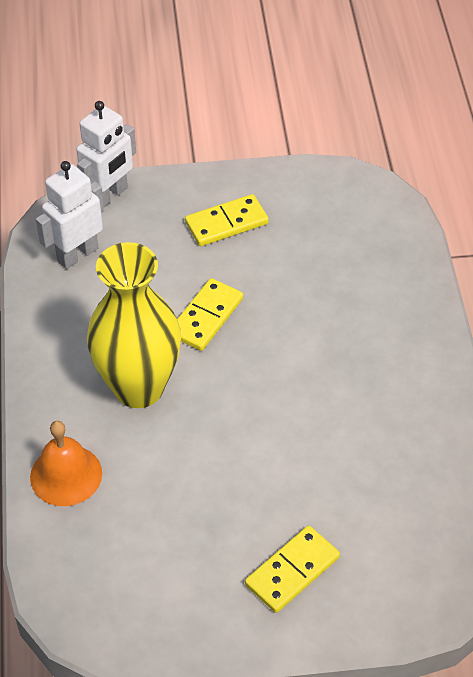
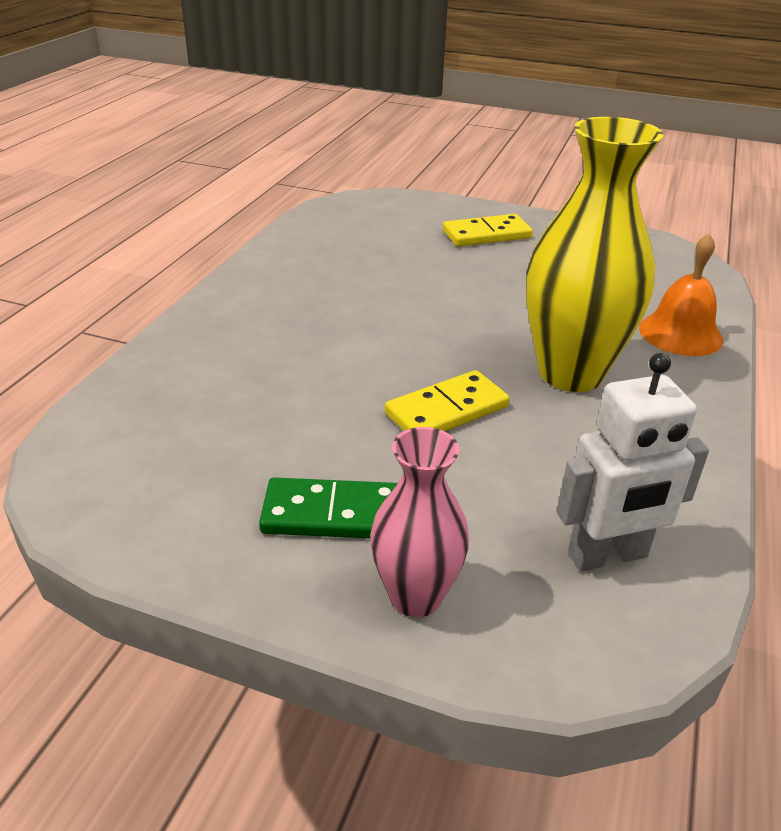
camera: 155 degrees left, 15 degrees down
(109, 196) = (510, 645): white robot -> none
(161, 200) = (415, 596): none -> pink vase
(226, 223) = (332, 514): yellow domino -> green domino

